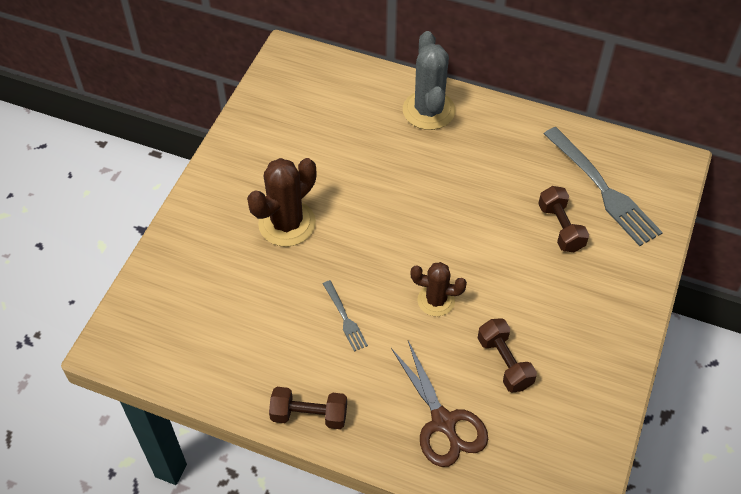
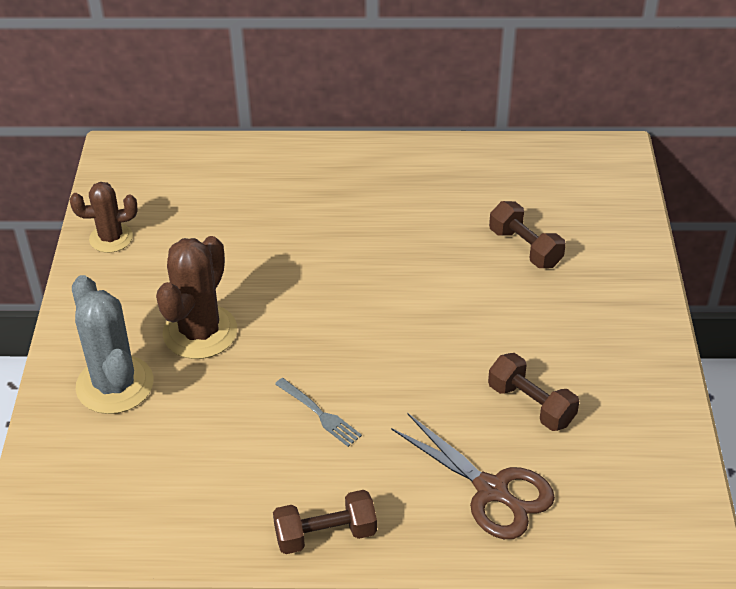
camera: 20 degrees left, 10 degrees down
(428, 110) = (316, 169): grey cactus -> grey cactus (115, 385)
(436, 300) = (420, 363): brown cactus -> brown cactus (111, 238)
(603, 189) = (553, 197): grey fork -> none

